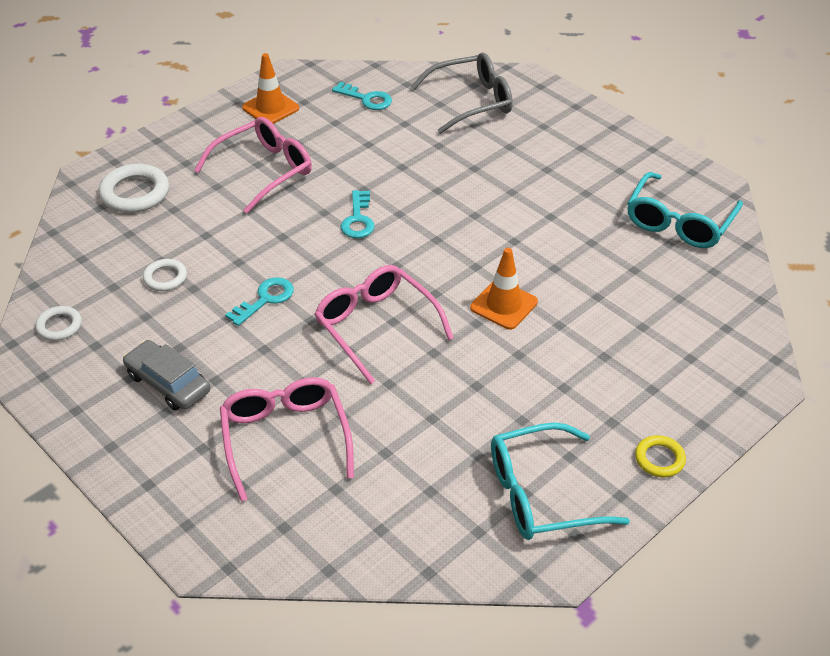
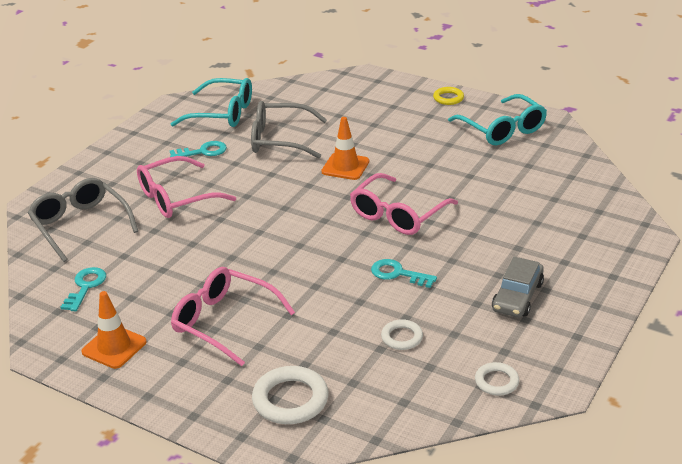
camera: 105 degrees left, 10 degrees down
(285, 438) = (529, 228): pink glasses -> pink glasses (176, 198)
(358, 219) = (275, 250): turquoise key -> turquoise key (203, 152)
(593, 260) = (280, 140): none -> grey glasses

